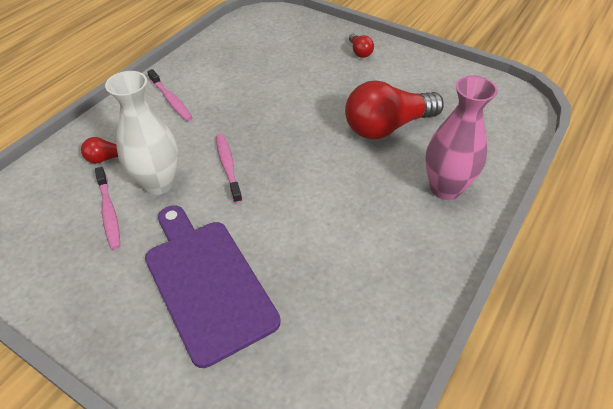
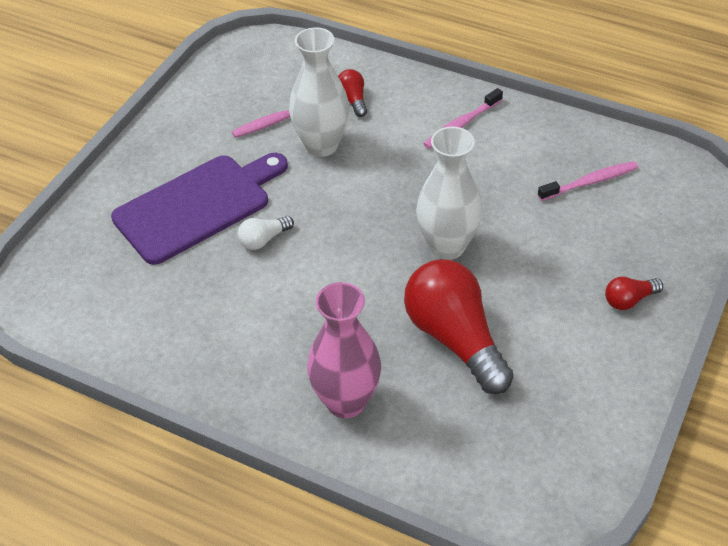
camera: 85 degrees right, 0 degrees up
(228, 167) = (354, 194): pink toothbrush -> pink toothbrush (590, 182)
(266, 231) = (263, 239): none -> white light bulb
(299, 121) = (447, 246): none -> white vase

